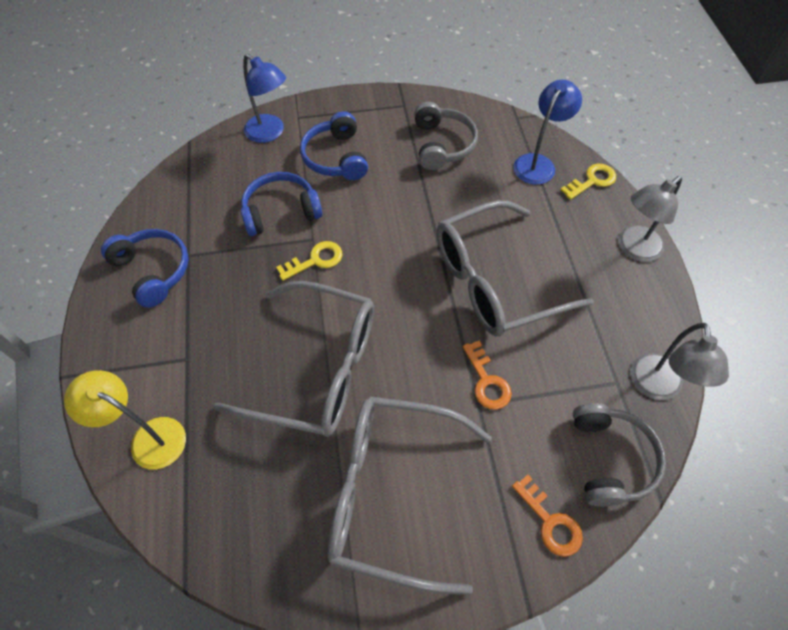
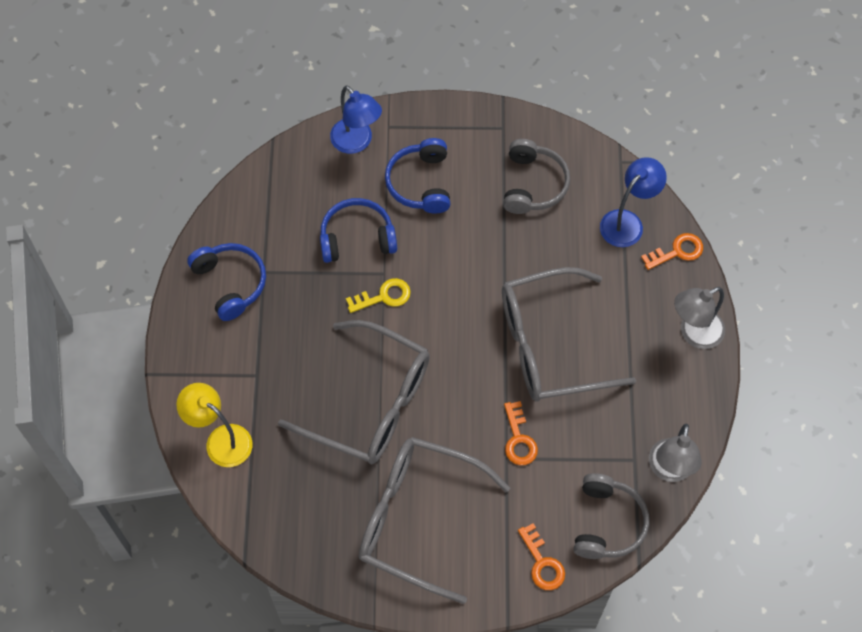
camera: 10 degrees right, 5 degrees up
(592, 181) = (677, 251): yellow key -> orange key

